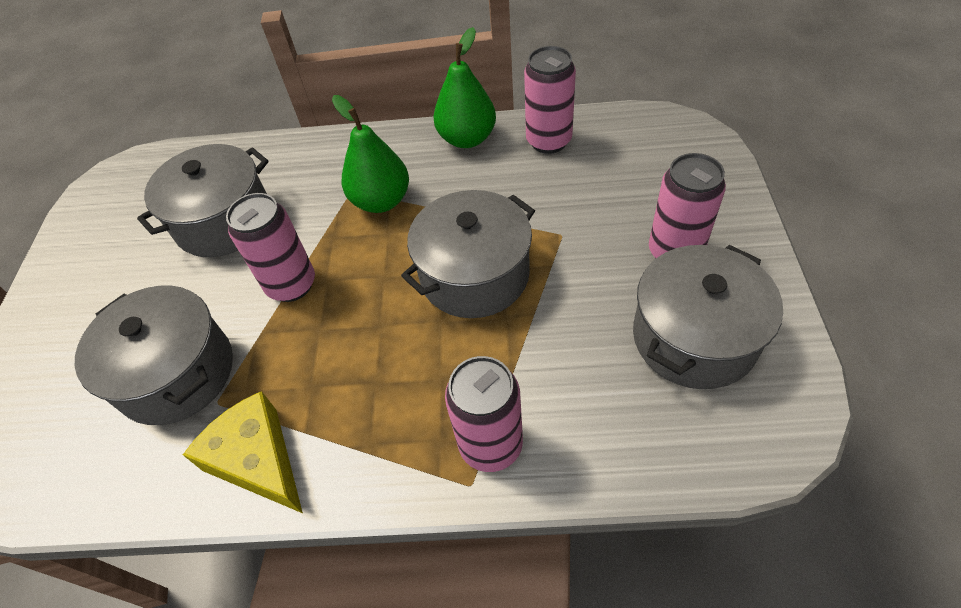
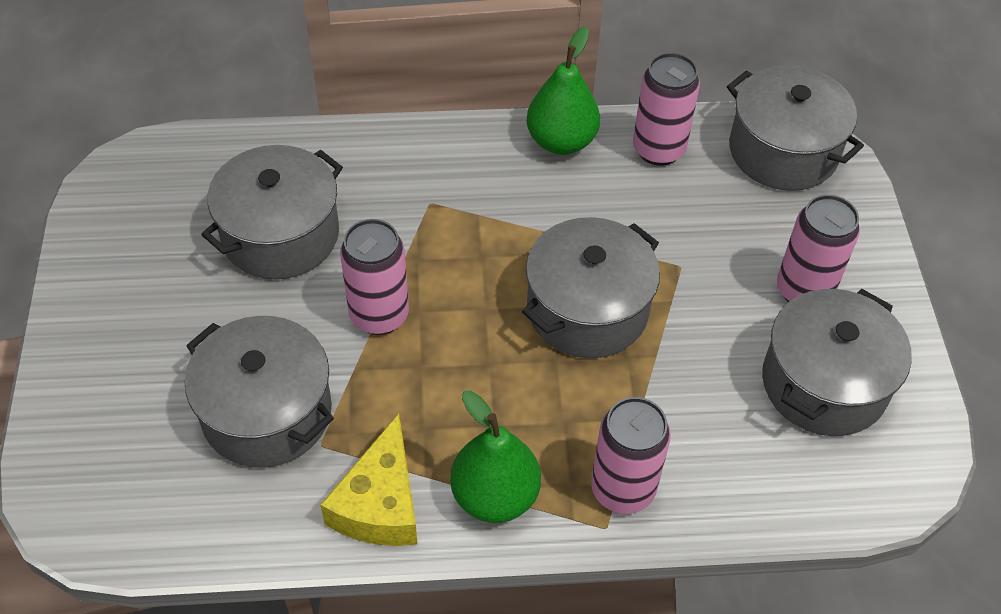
camera: 10 degrees left, 0 degrees up
(258, 460) = (380, 503): yellow cheese -> yellow cheese turned 120 degrees counterclockwise
(381, 201) = (468, 217): green pear -> green pear (495, 496)
(657, 137) = (783, 151): none -> grey pot

